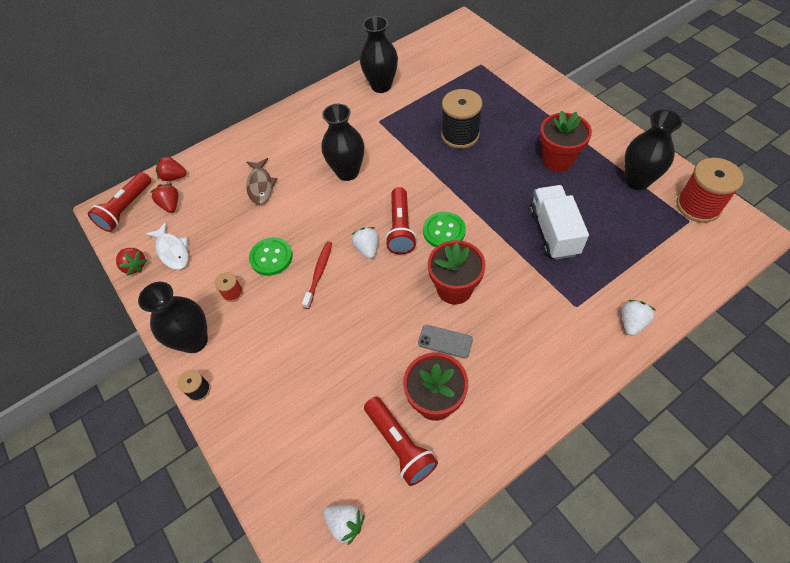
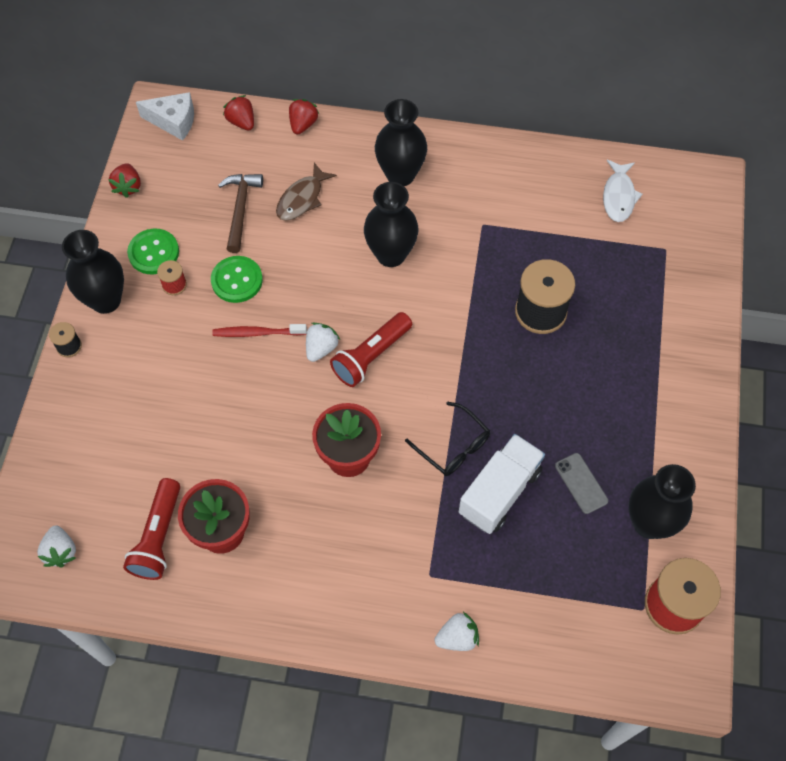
camera: 40 degrees right, 5 degrees up
(126, 209) = (173, 121): red flashlight -> white cheese
(171, 205) = (211, 150): red strawberry -> red strawberry (303, 124)
(172, 251) = (168, 199): white fish -> white fish (618, 196)
(227, 220) = (240, 209): none -> brown hammer
(319, 273) = (257, 333): red toothbrush -> red toothbrush turned 150 degrees counterclockwise
(381, 86) = (532, 185): black vase -> black vase (400, 175)
(444, 231) = (404, 395): green button -> green button (153, 253)
(445, 341) = (286, 493): grey phone -> grey phone (581, 483)
(502, 232) = (453, 446): none -> black glasses
(557, 160) = (600, 427): red flower pot -> none

